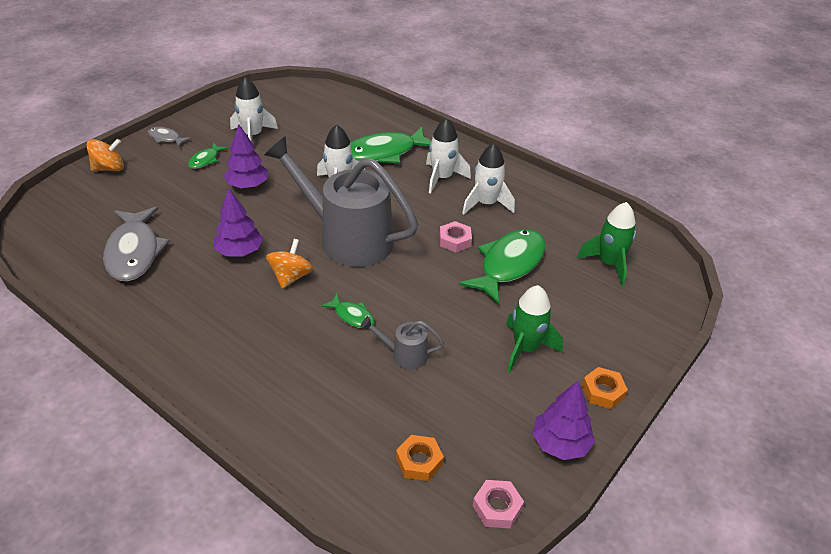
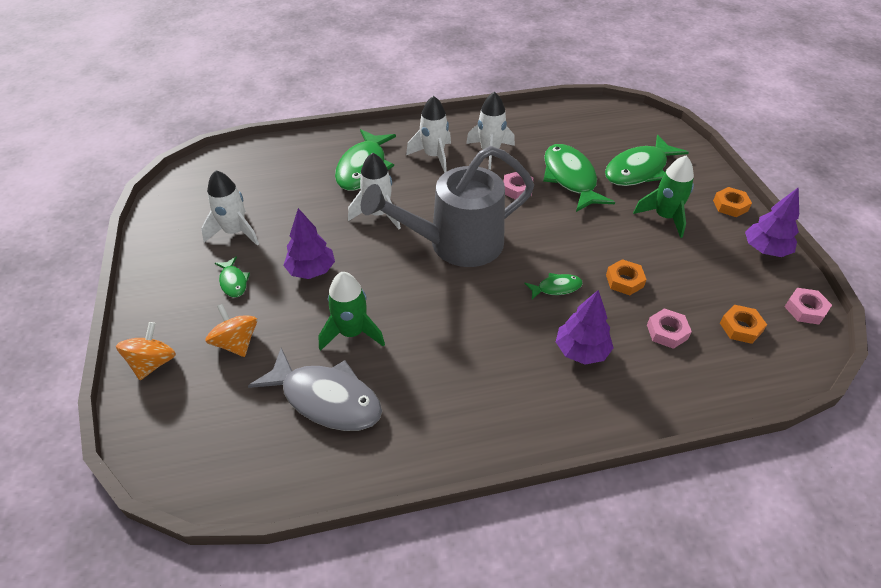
camera: 50 degrees left, 5 degrees up
(166, 138) = (156, 295): grey fish -> none
(240, 251) = (405, 319): purple tree -> purple tree (581, 351)
(291, 277) = (473, 301): orange spinning top -> orange spinning top (236, 343)
(363, 408) = (667, 332): none -> pink nut
(404, 355) = (624, 281): grey watering can -> orange nut
(578, 303) = (639, 170): none -> green fish
(609, 264) = (610, 135): green rocket -> green rocket (352, 333)

